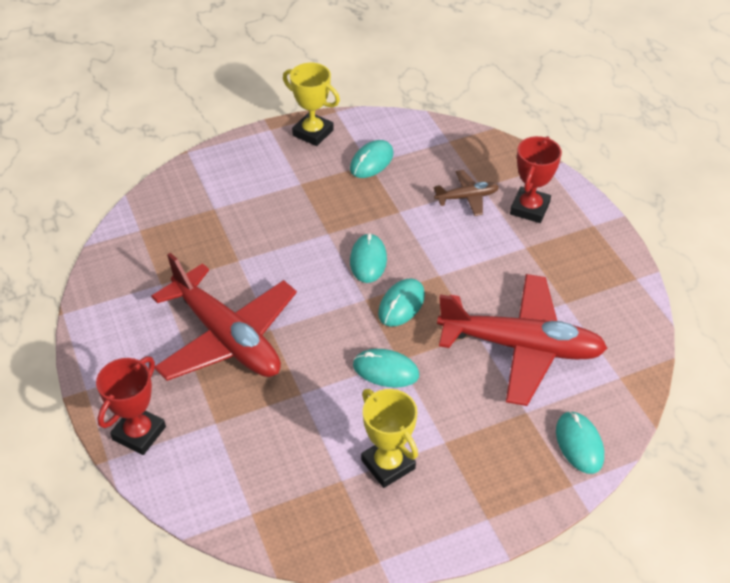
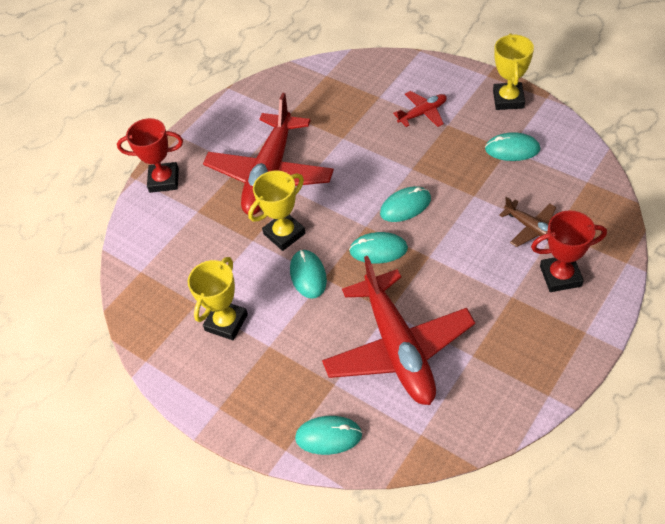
camera: 65 degrees right, 5 degrees up
(269, 191) = (423, 113): none -> red plane
(317, 364) = (284, 234): none -> yellow trophy
(579, 444) = (328, 436): turquoise mouse -> turquoise mouse turned 45 degrees clockwise

